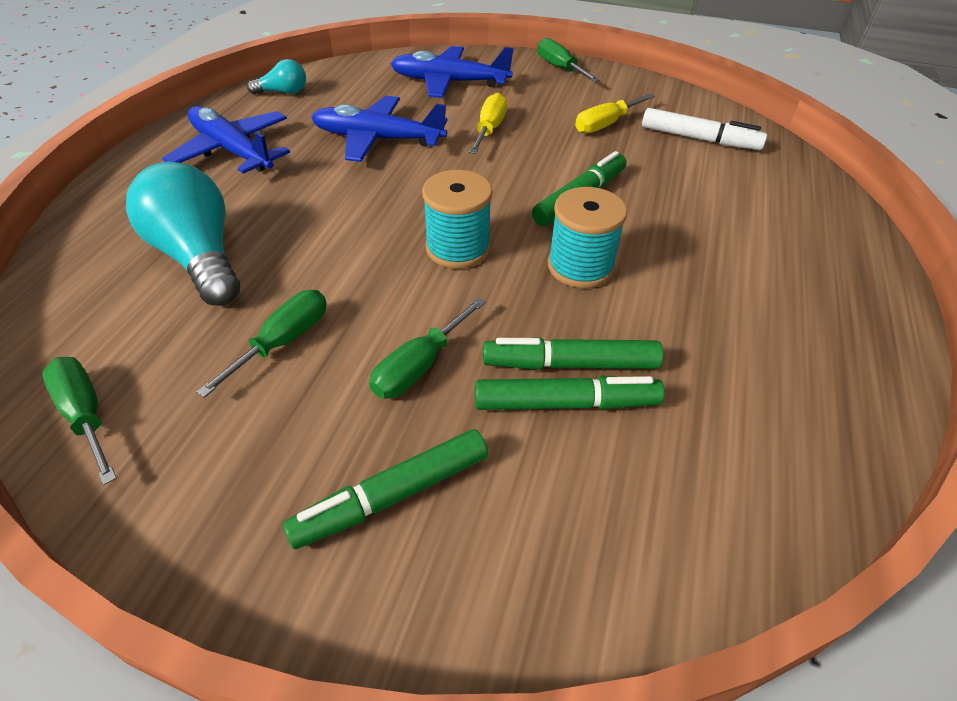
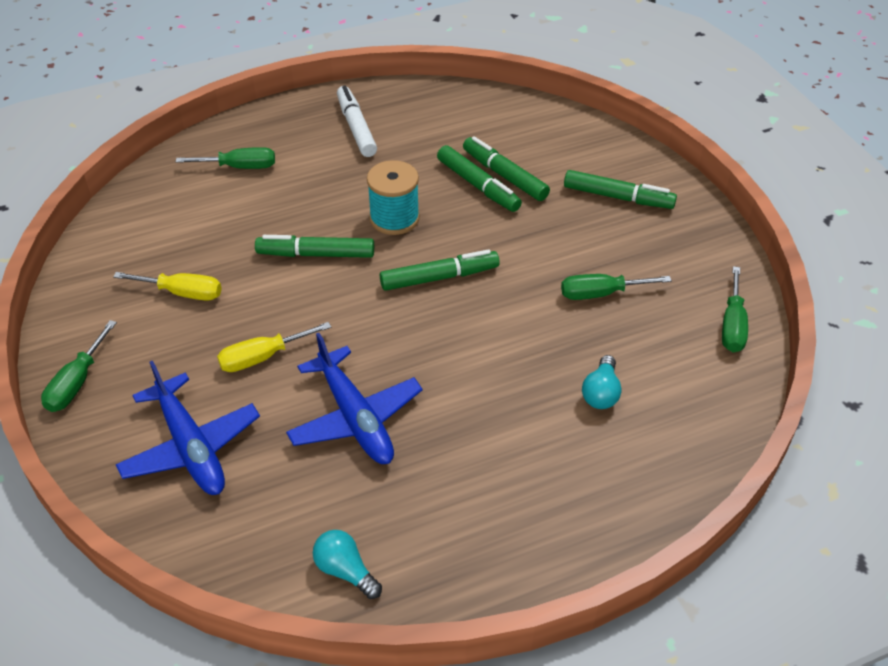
camera: 130 degrees left, 0 degrees up
(199, 257) = (601, 393): turquoise light bulb -> turquoise light bulb, size x0.50
(233, 151) = (481, 502): blue plane -> none
(419, 366) = (547, 233): green screwdriver -> green screwdriver (240, 167)
(458, 248) = (439, 277): turquoise spool -> green marker
(699, 139) = (159, 233): white marker -> white marker (356, 127)

